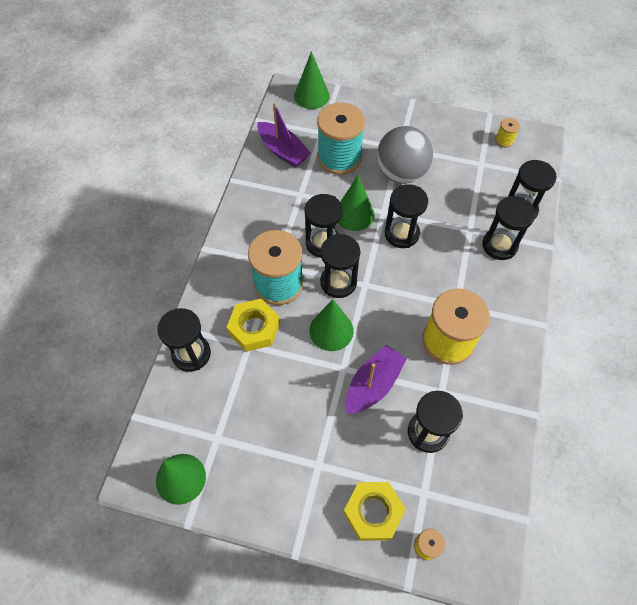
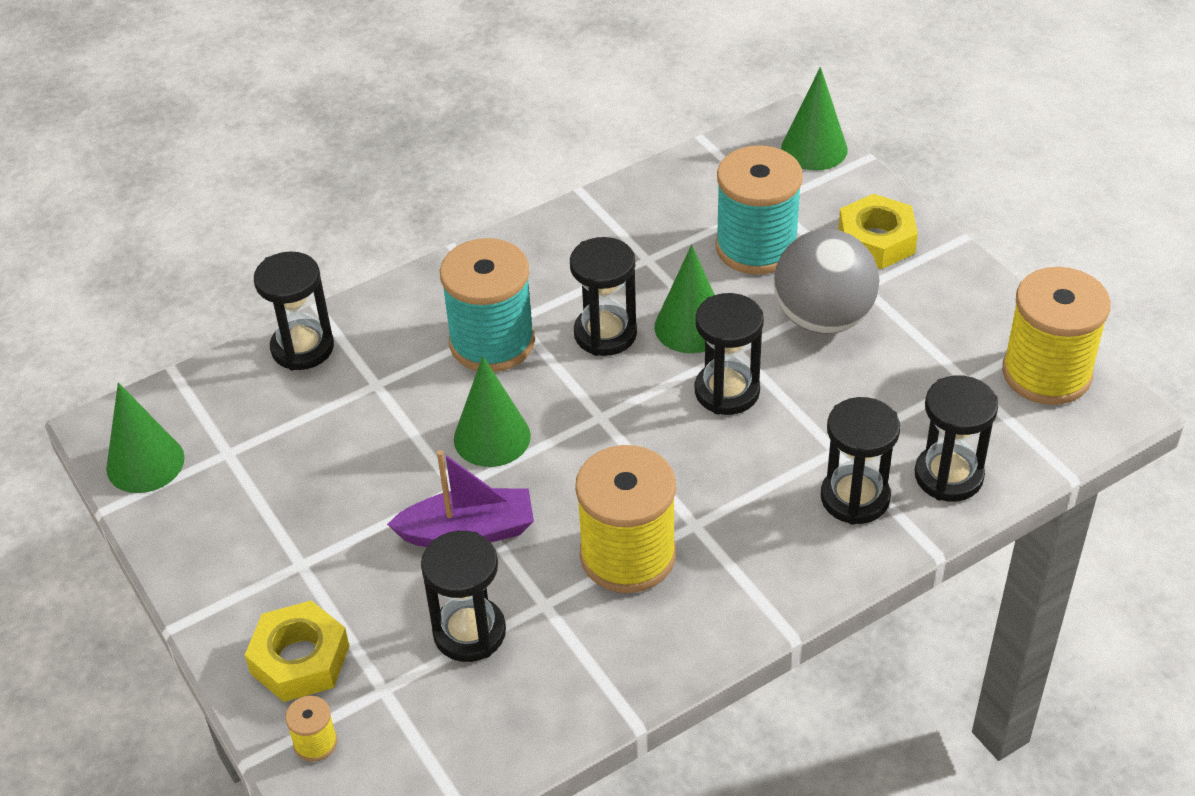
camera: 45 degrees right, 15 degrees down
(254, 328) = (404, 371): yellow nut -> yellow nut (876, 240)
(283, 151) = (688, 194): purple boat -> none
(338, 282) = (568, 391): black hourglass -> none
(504, 140) = (1046, 373): yellow spool -> yellow spool, size x2.36

